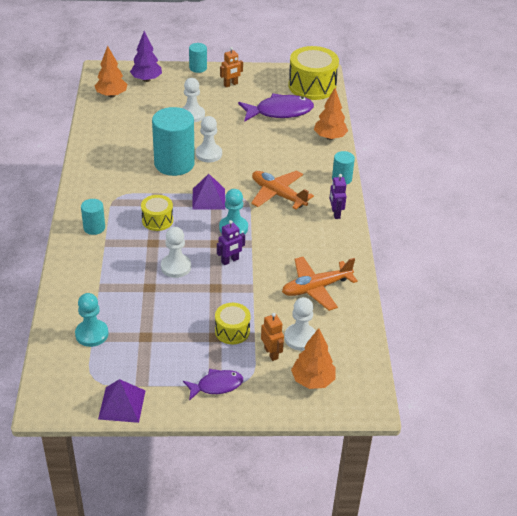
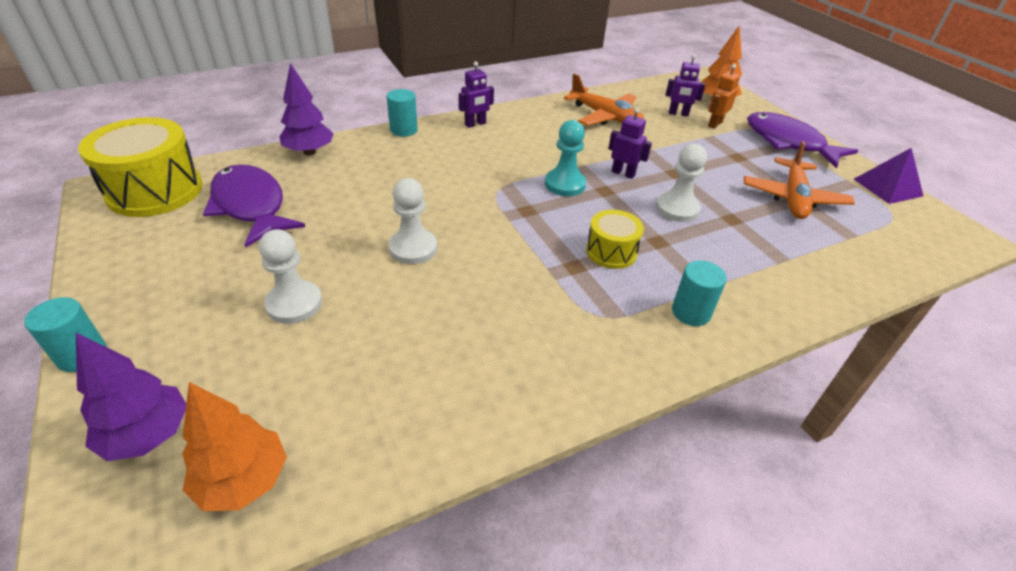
camera: 115 degrees left, 0 degrees up
(92, 334) = (850, 238): turquoise pawn -> none
(174, 163) = (463, 278): turquoise cylinder -> none
(208, 198) = (523, 219): purple pyramid -> none
(216, 386) = (788, 142): purple fish -> purple fish, size x1.72
(230, 84) = (159, 284): orange robot -> none
(232, 331) = (718, 149): yellow drum -> none
(278, 194) = (470, 166): orange plane -> orange plane (793, 198)
(300, 338) = (678, 114): white pawn -> purple robot
(329, 137) = (309, 152): orange tree -> purple tree

